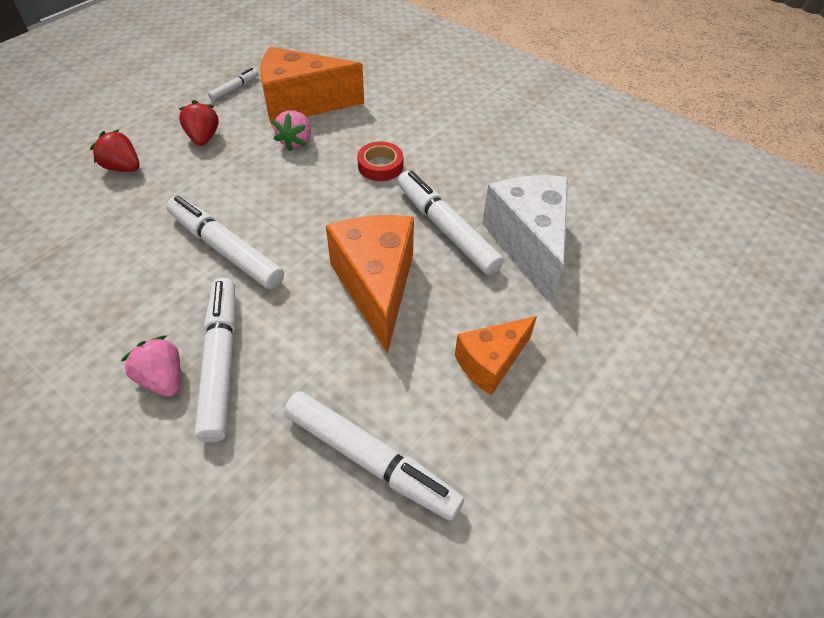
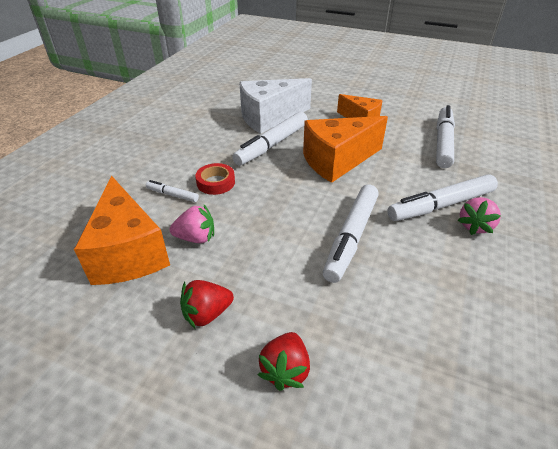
camera: 105 degrees left, 10 degrees down
(235, 89) = (97, 323): white marker -> white marker (172, 195)

